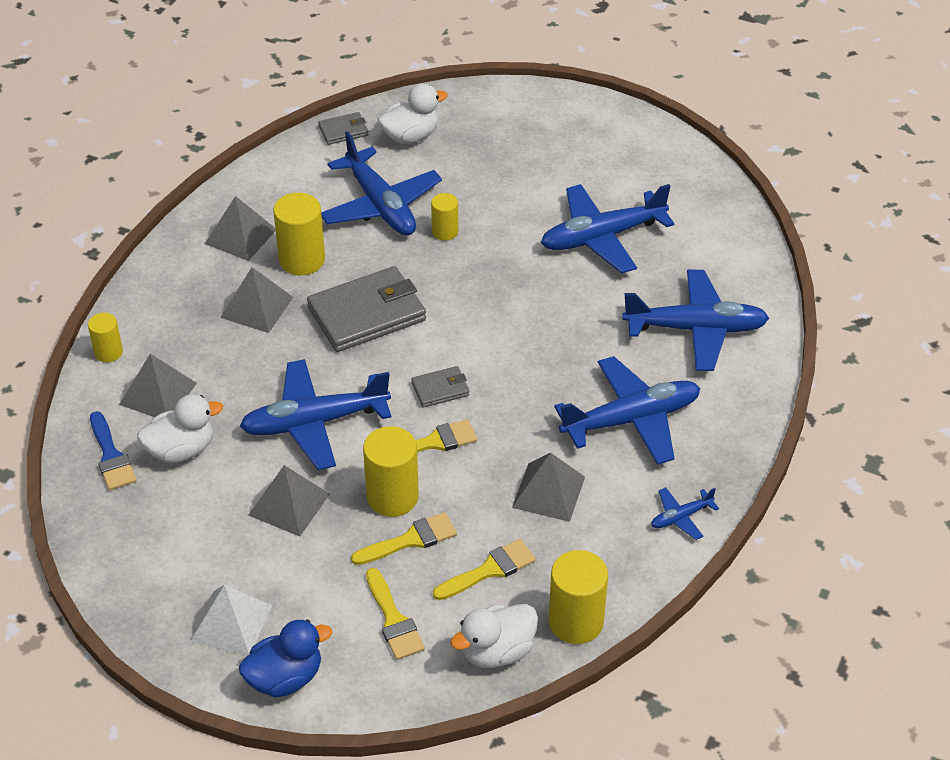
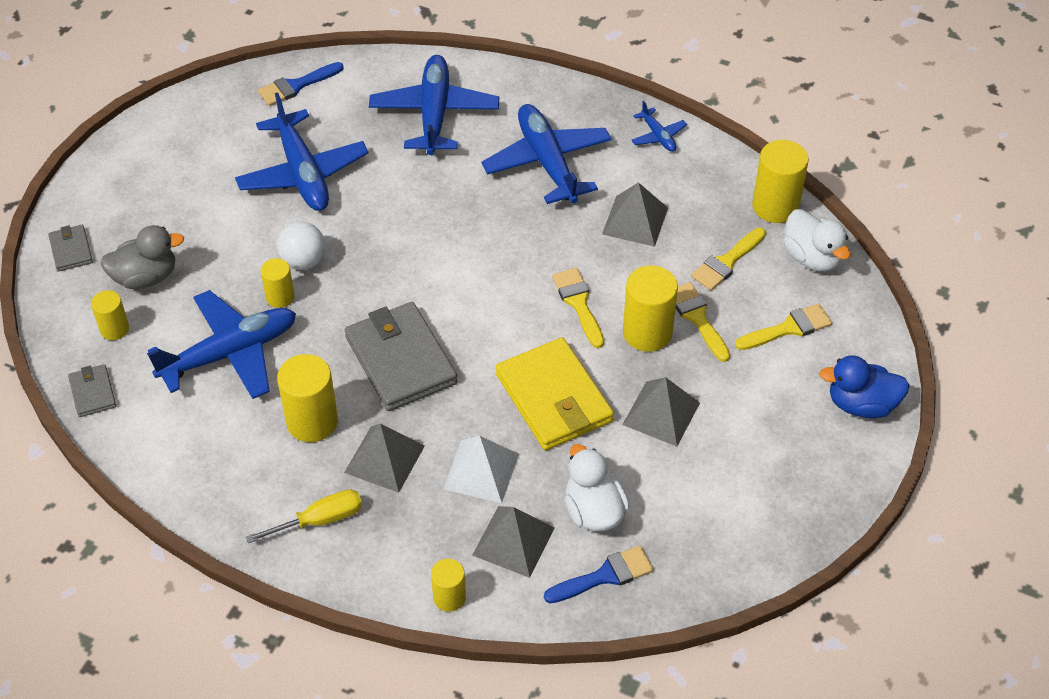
camera: 90 degrees left, 5 degrees up
(198, 270) = (320, 520): none -> yellow screwdriver
(231, 623) = (807, 450): white pyramid -> white pyramid (481, 471)
(240, 236) = (266, 483): grey pyramid -> none
(285, 678) = (861, 404): blue duck -> blue duck turned 60 degrees counterclockwise
(314, 422) = (554, 398): blue plane -> yellow wallet
(410, 136) = (114, 329): white duck -> yellow cylinder
(440, 389) = (508, 298): grey wallet -> grey wallet (71, 250)
(469, 148) = (146, 277): none -> grey duck
(488, 244) = (303, 261): none -> white ball
(489, 570) = (726, 262): yellow brush -> yellow brush turned 105 degrees counterclockwise
(724, 226) = (296, 86): none -> blue brush

